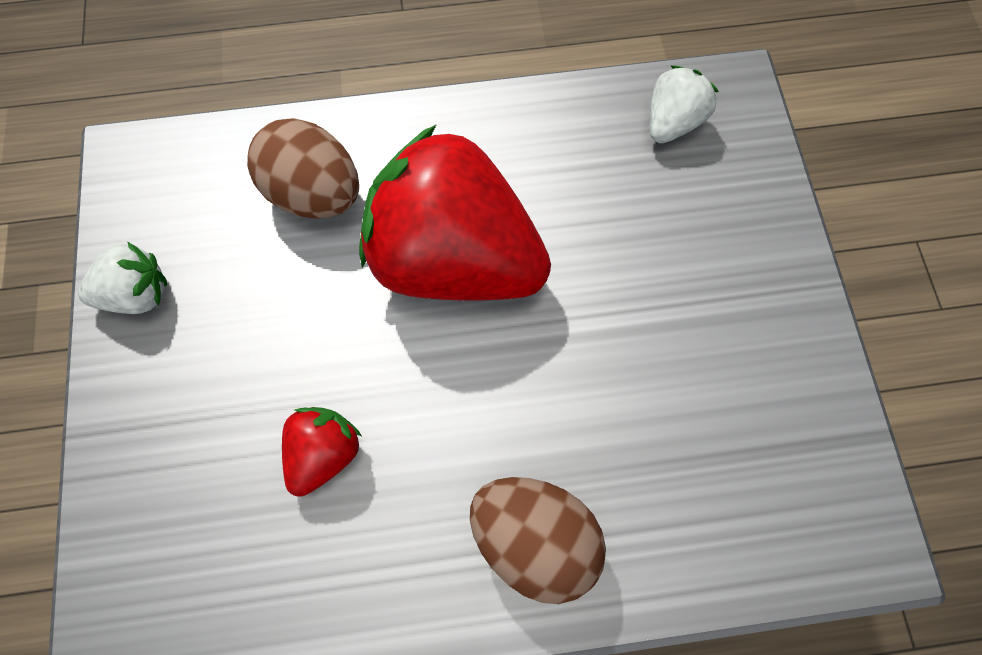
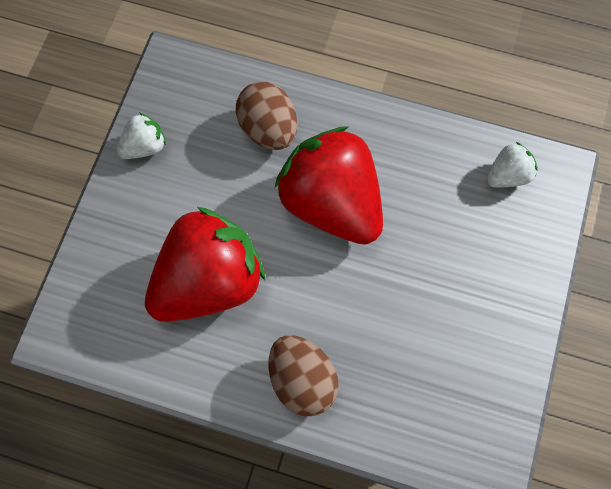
camera: 25 degrees right, 0 degrees up
(138, 294) = (144, 147): white strawberry -> white strawberry turned 45 degrees counterclockwise
(324, 452) = (209, 281): red strawberry -> red strawberry, size x2.25

